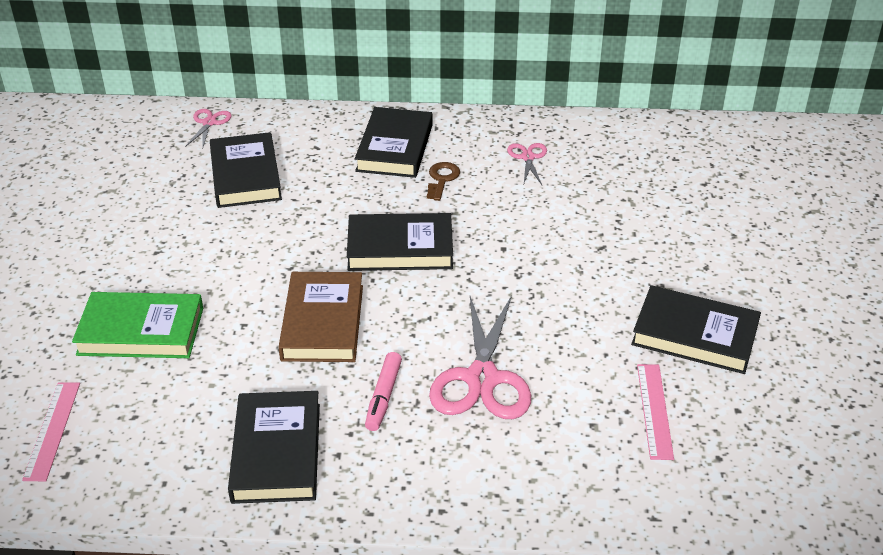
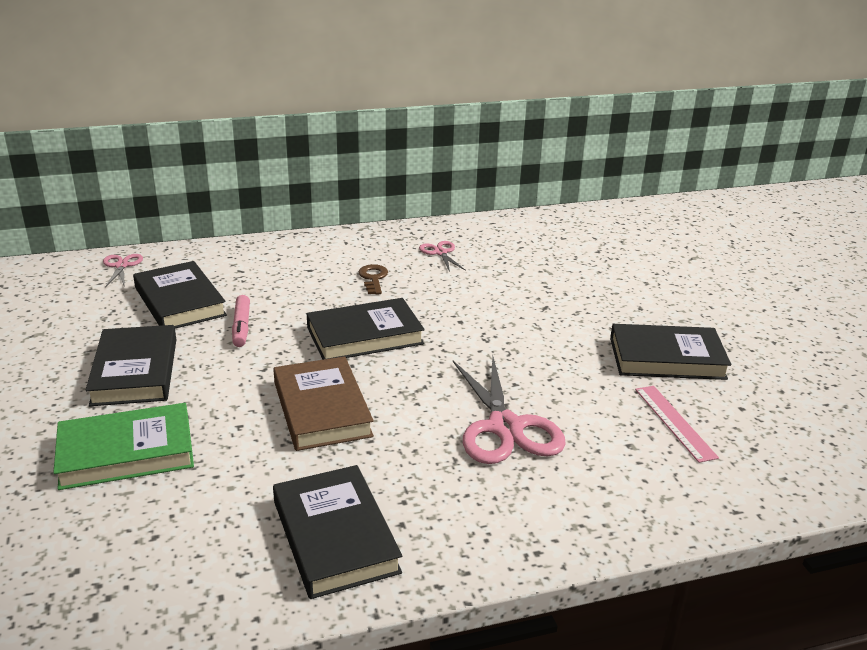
camera: 20 degrees left, 10 degrees down
(52, 430) = (58, 572): pink ruler -> none
(383, 396) = (419, 461): pink marker -> pink marker (241, 327)
(395, 148) = (316, 261): black book -> black book (135, 371)

